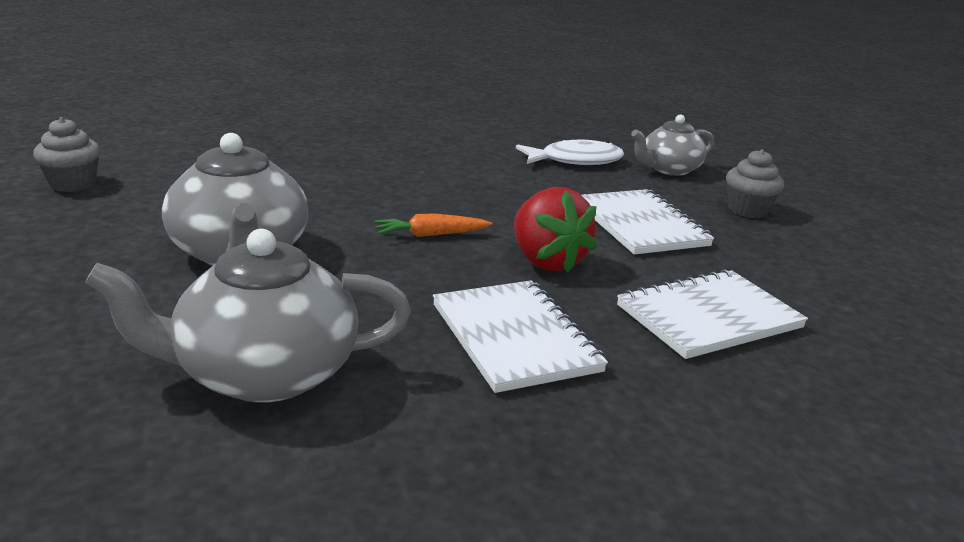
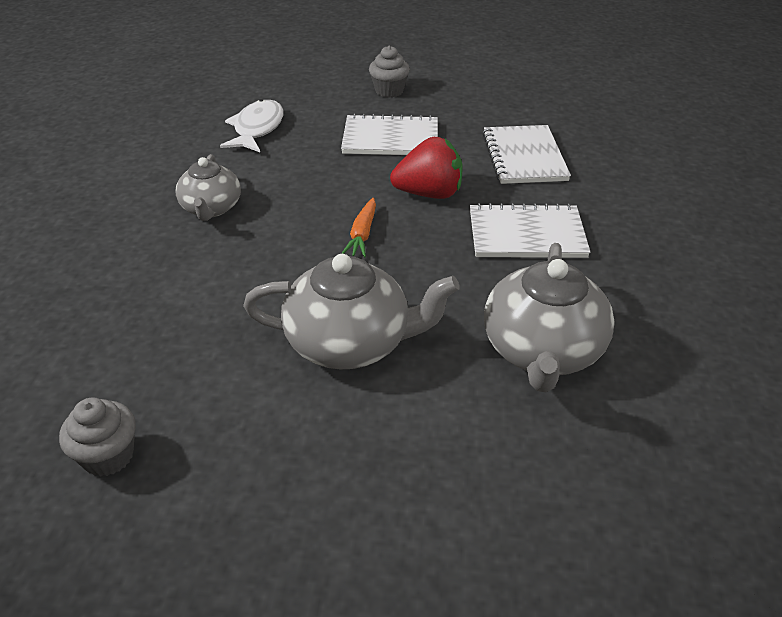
camera: 65 degrees left, 15 degrees up
(669, 169) = (301, 95): grey teapot -> grey teapot (211, 208)

